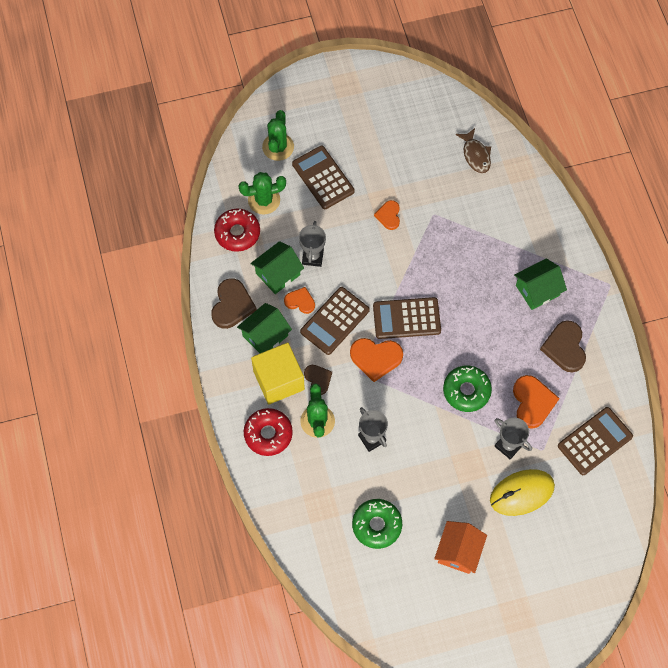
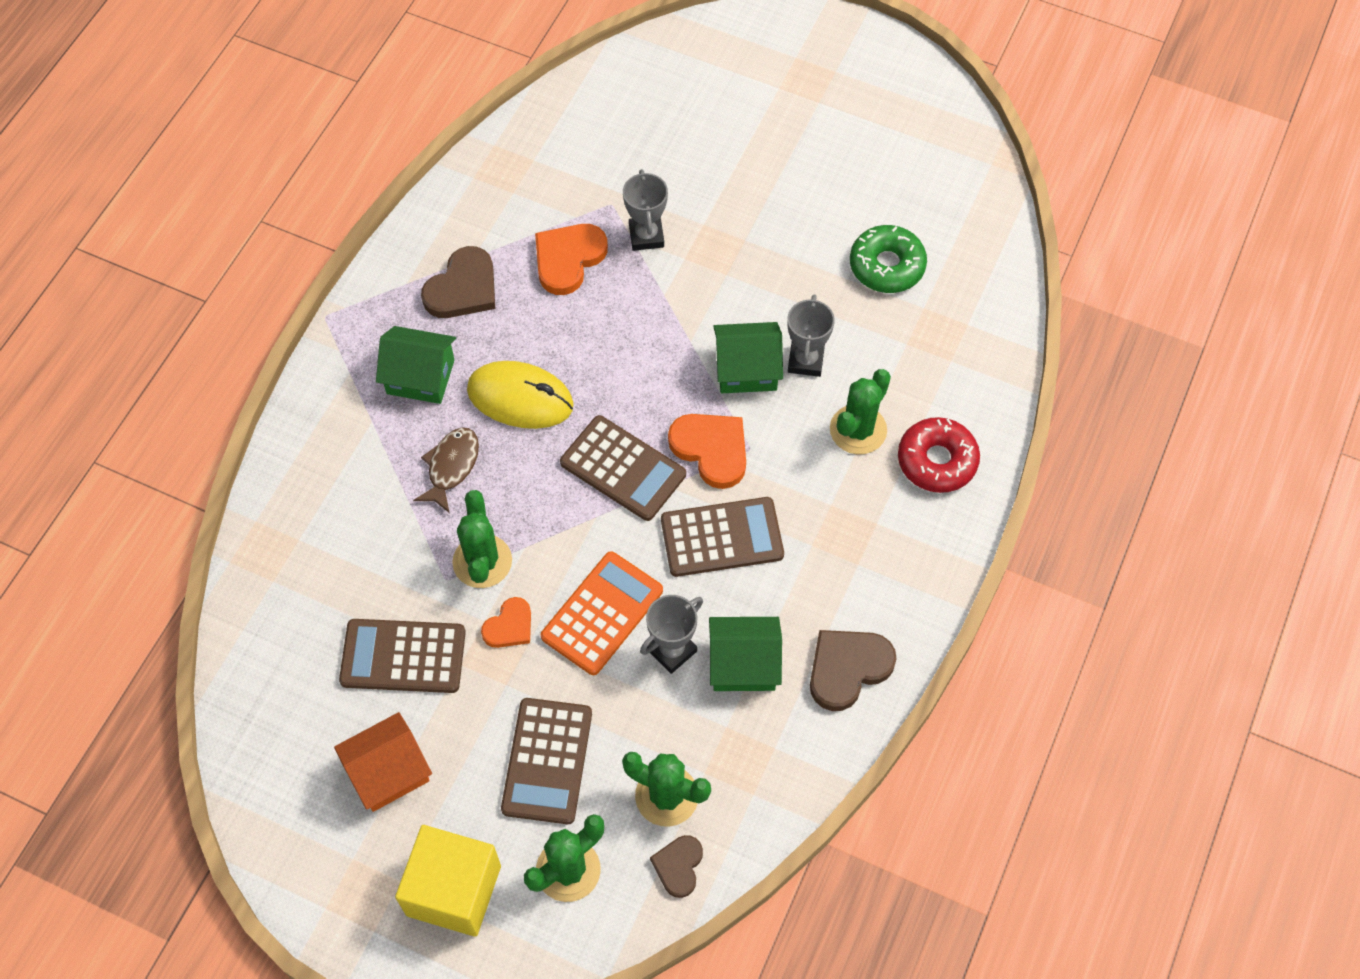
camera: 140 degrees left, 5 degrees down
(237, 233) = (750, 774): red donut -> none
(265, 335) = (835, 590): green house -> green house (746, 369)
(278, 380) = (866, 517): yellow cube -> yellow cube (453, 890)
(300, 301) = (746, 600): orange heart -> none
(318, 379) = (812, 479): brown heart -> brown heart (678, 866)
(355, 250) = (602, 613): none -> orange calculator
(426, 232) = (482, 561): none -> green cactus
(458, 551) = (814, 176): orange house -> orange house (388, 772)
(466, 391) = (634, 328): green donut -> none
(475, 155) = (299, 618): brown fish -> brown fish (451, 467)
(522, 493) = (682, 180): yellow mouse -> yellow mouse (520, 398)
(595, 441) = (541, 170): brown calculator -> brown calculator (403, 656)

